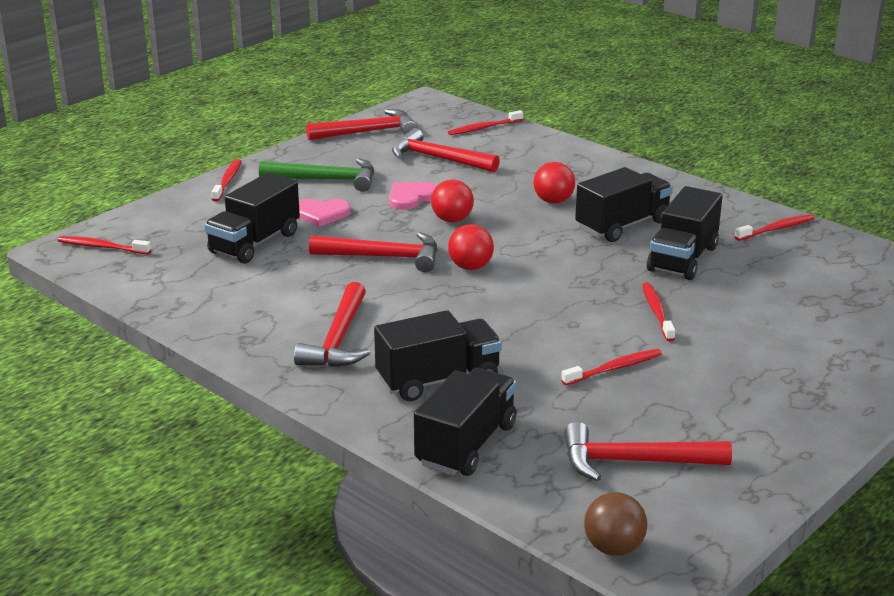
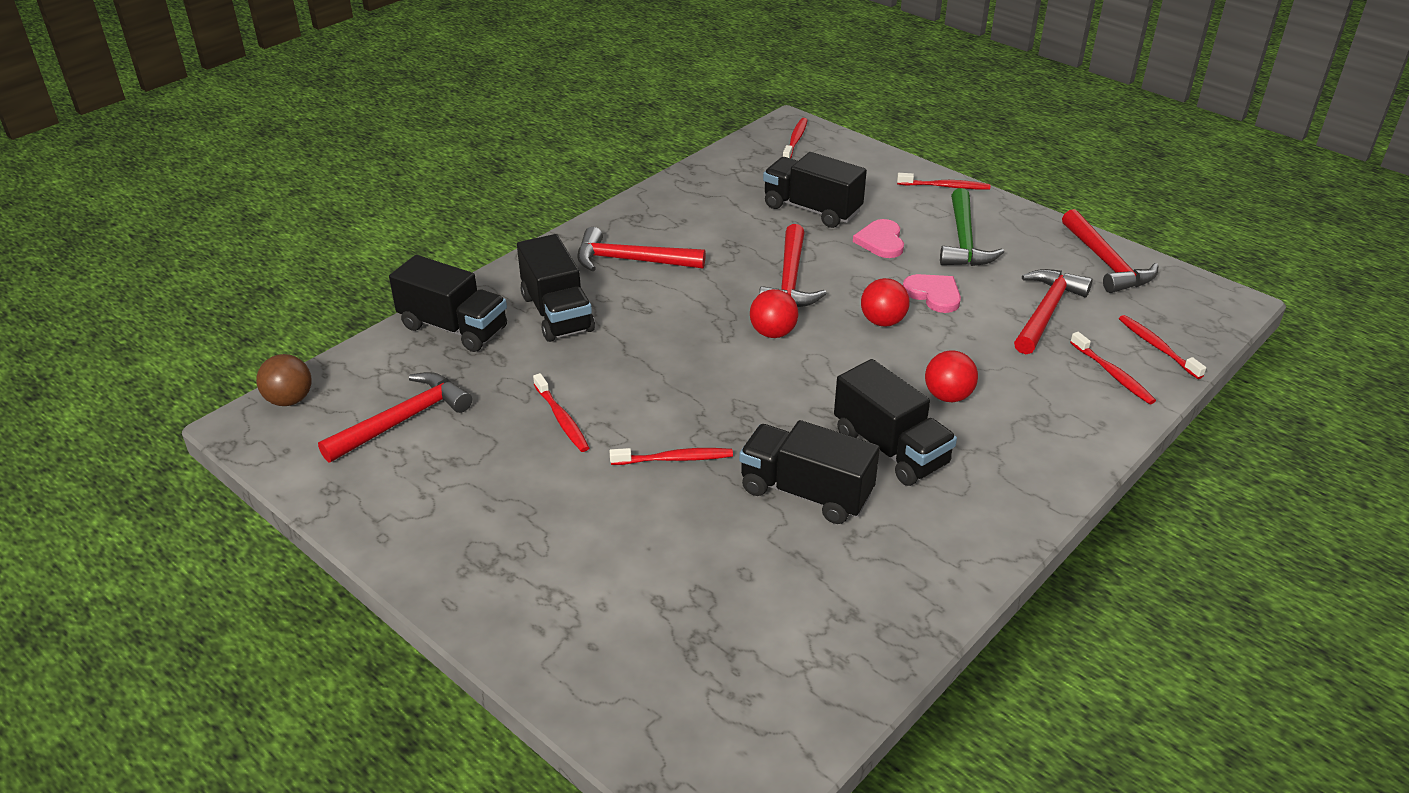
camera: 90 degrees right, 10 degrees up
(634, 461) = (403, 420): red hammer -> red hammer turned 45 degrees clockwise
(776, 229) = (905, 595): red toothbrush -> red toothbrush (1113, 374)

